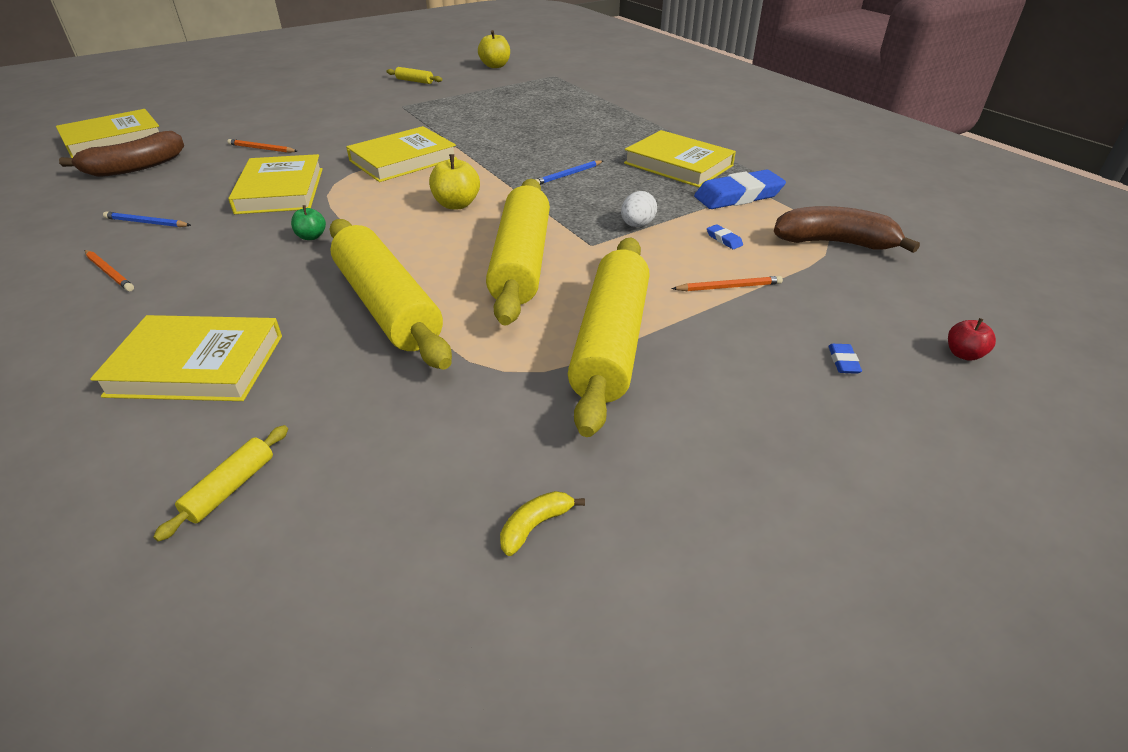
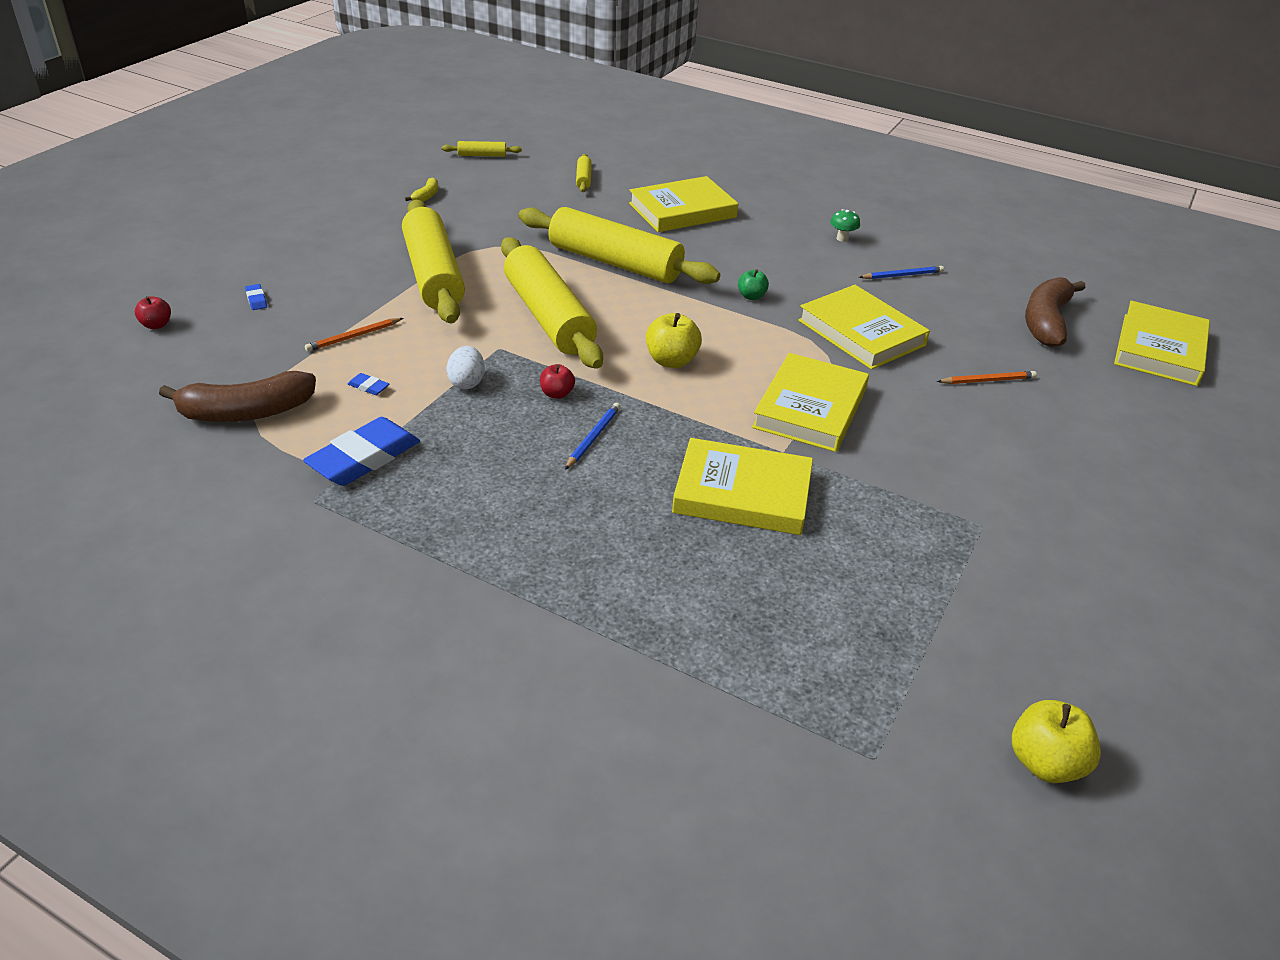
camera: 150 degrees right, 0 degrees up
(109, 272) = (842, 238): orange pencil -> green mushroom
(414, 81) = (1087, 620): yellow rolling pin -> yellow rolling pin (482, 155)
(570, 203) = (557, 394): none -> red apple
(678, 164) = (462, 501): yellow book -> yellow book (742, 493)

